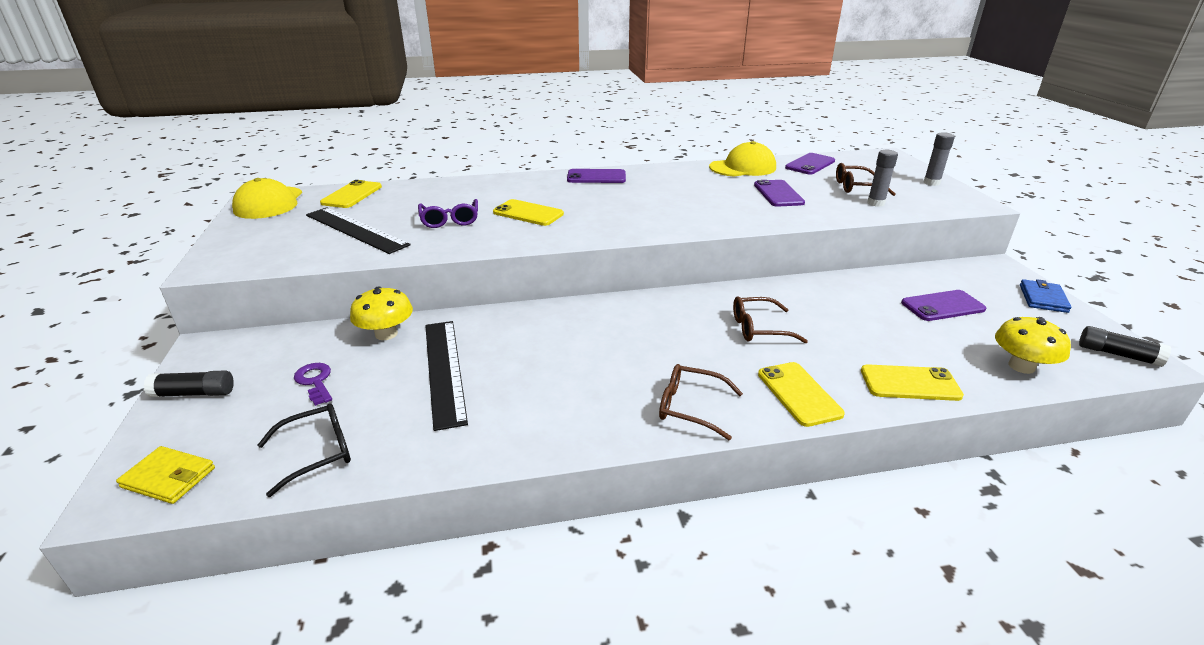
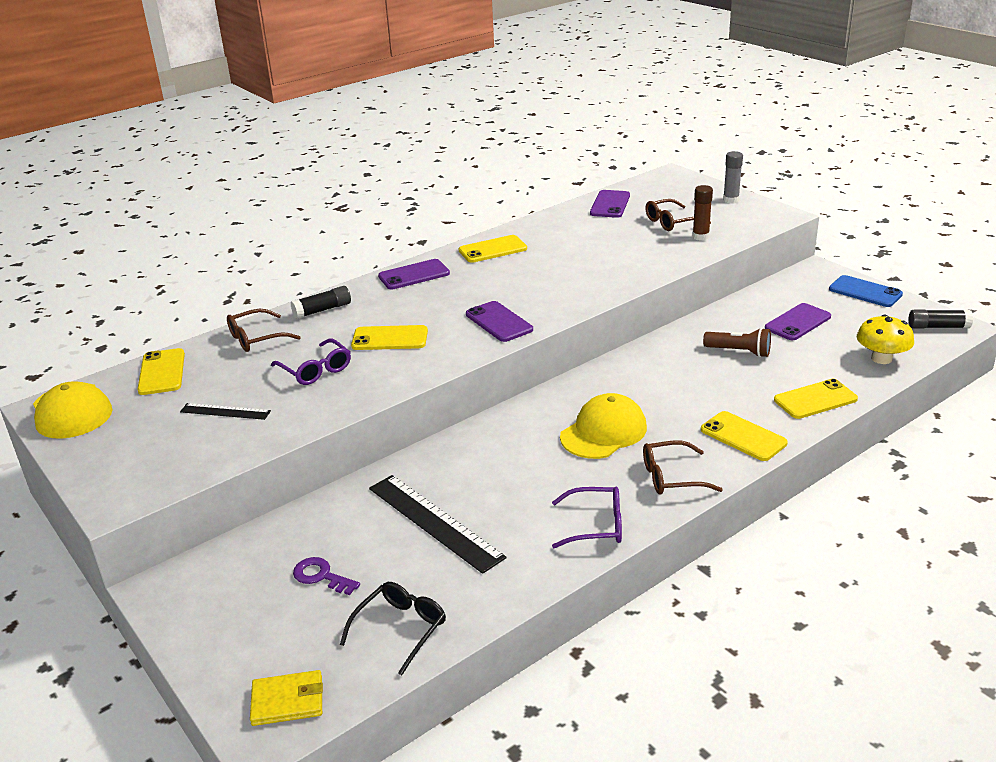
camera: 25 degrees left, 0 degrees up
(194, 393) = (210, 631): black glue stick -> black glue stick (322, 310)
(355, 230) = (225, 411): black ruler -> black ruler, size x0.54
(386, 334) = (338, 510): yellow mushroom -> none
(575, 426) = (595, 525): none -> purple glasses
(677, 174) = (492, 249): none -> yellow phone
(742, 167) = (550, 225): yellow cap -> yellow cap (603, 432)
(759, 328) = (671, 390): brown glasses -> brown glasses (257, 338)
(778, 194) = (609, 249): purple phone -> purple phone (499, 322)
(857, 315) = (739, 352): none -> brown flashlight
(876, 203) = (700, 237): grey glue stick -> brown glue stick
(1043, 298) = (865, 292): blue wallet -> blue phone

